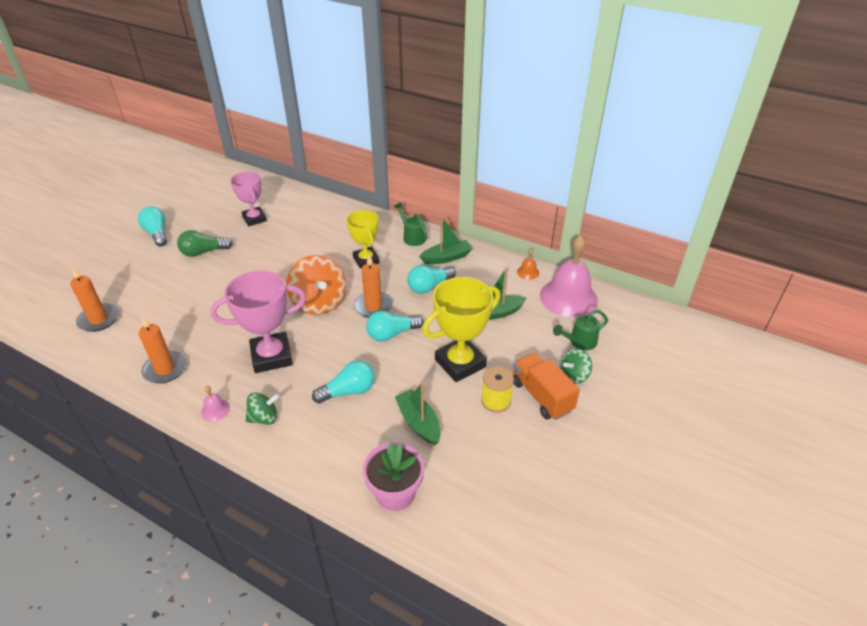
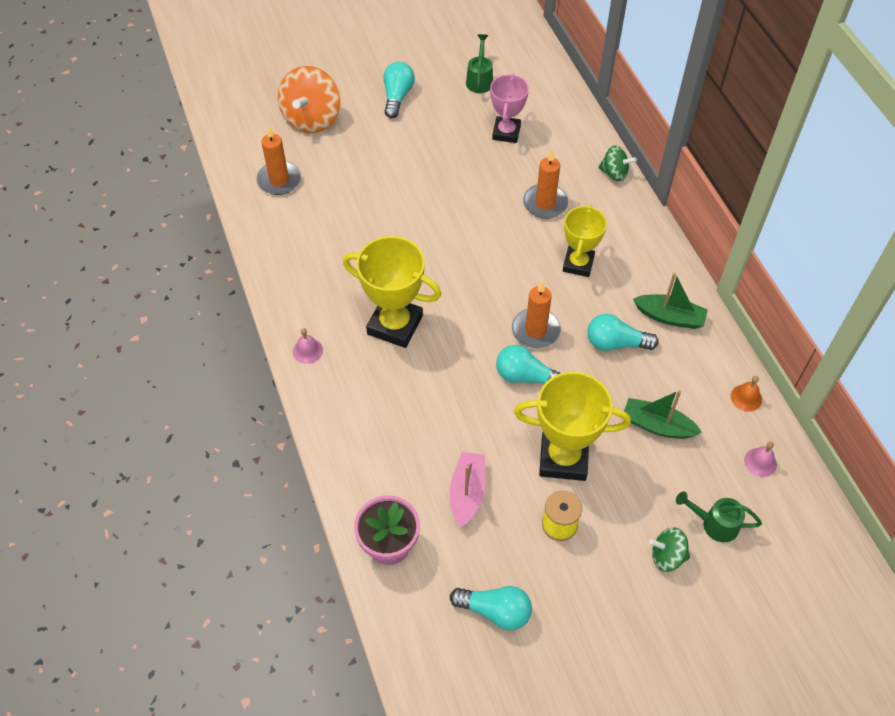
camera: 40 degrees right, 15 degrees up
(165, 369) = (297, 277): orange candle -> orange candle (545, 203)
(203, 252) = (424, 150): green light bulb -> none
(264, 418) = (340, 388): green spinning top -> green spinning top (614, 173)
(271, 356) = (395, 325): pink trophy -> yellow trophy
(319, 303) = (486, 289): orange spinning top -> orange spinning top (312, 119)
(348, 391) = (432, 413): turquoise light bulb -> turquoise light bulb (495, 611)
(412, 237) = (656, 263): green watering can -> green watering can (480, 80)
(419, 422) = (467, 492): green boat -> pink boat
(541, 396) = (610, 553): orange truck -> none
(568, 297) = (760, 462): pink bell -> pink bell, size x0.41

